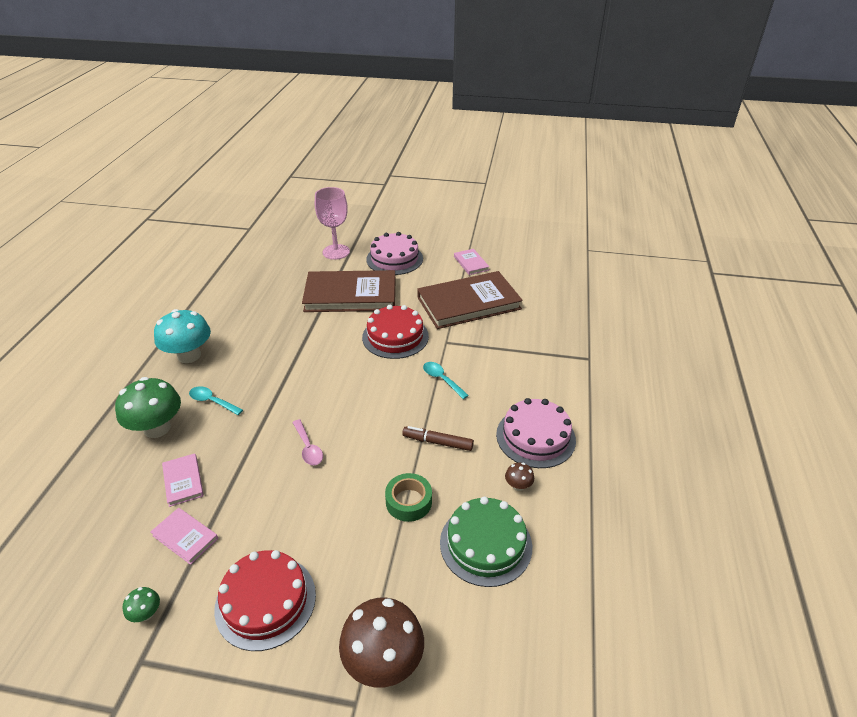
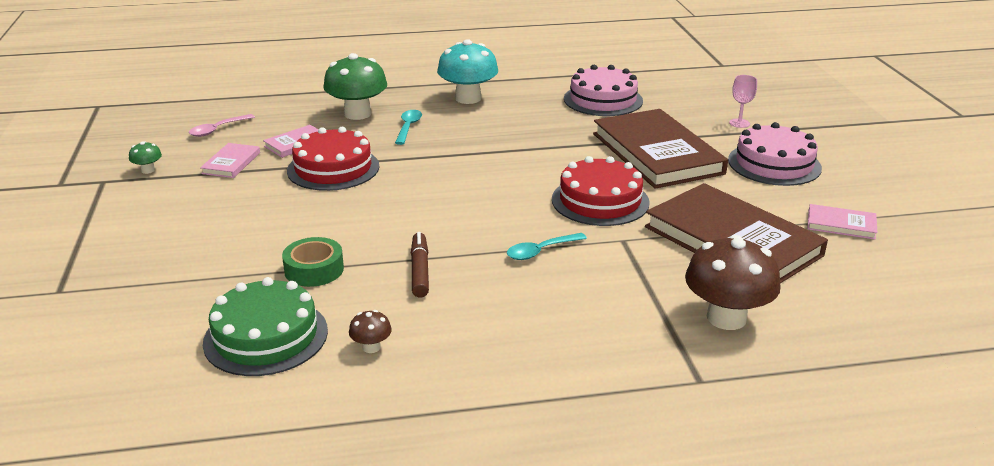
camera: 70 degrees right, 10 degrees down
(265, 601) = (166, 219): red cake -> red cake (333, 168)
(308, 448) = (369, 192): pink spoon -> pink spoon (217, 130)
(336, 252) = (739, 123): pink goblet -> pink goblet, size x0.50
(383, 661) = (104, 297): brown mushroom -> brown mushroom (726, 318)
(442, 379) = (540, 251): turquoise spoon -> turquoise spoon turned 150 degrees counterclockwise
(471, 263) = (841, 224): pink book -> pink book turned 60 degrees clockwise
(535, 437) = (473, 349): pink cake -> pink cake (603, 100)

